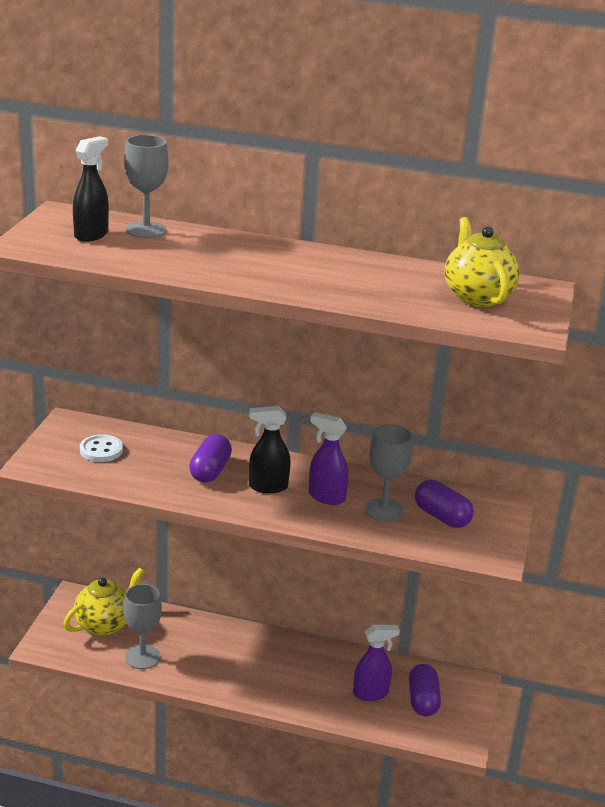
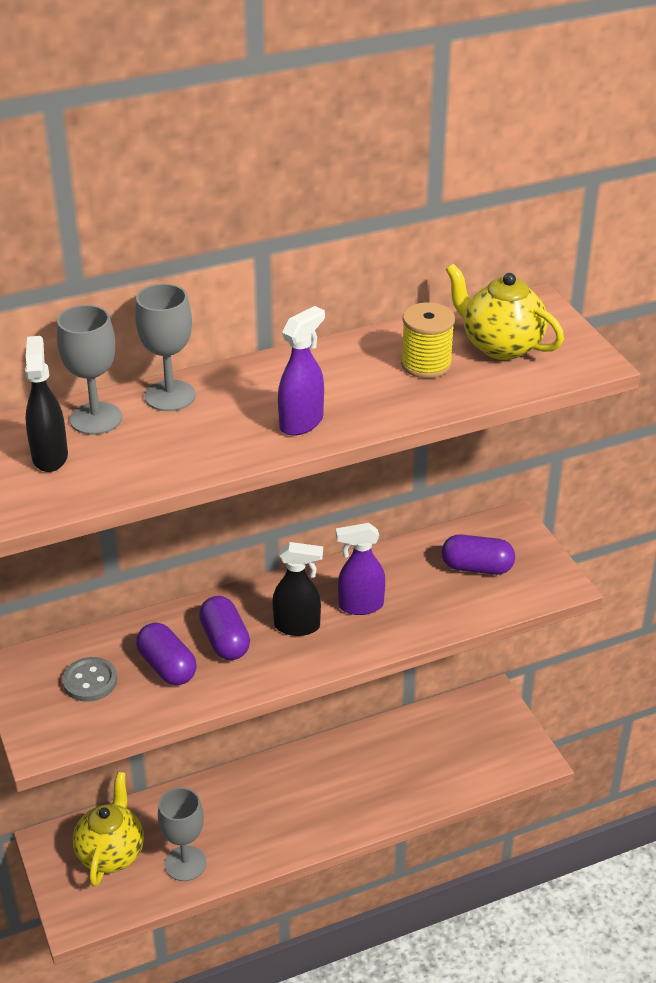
camera: 35 degrees left, 10 degrees up
(101, 450) = (90, 681): white button -> grey button
(267, 487) = (297, 626): black spray bottle -> black spray bottle turned 135 degrees counterclockwise
(371, 693) = (421, 763): purple spray bottle -> purple spray bottle (302, 422)
(384, 510) = (423, 590): grey goblet -> grey goblet (170, 396)
(404, 285) = (426, 364): none -> yellow spool
(422, 700) = (469, 741): purple capsule -> purple capsule (167, 667)

